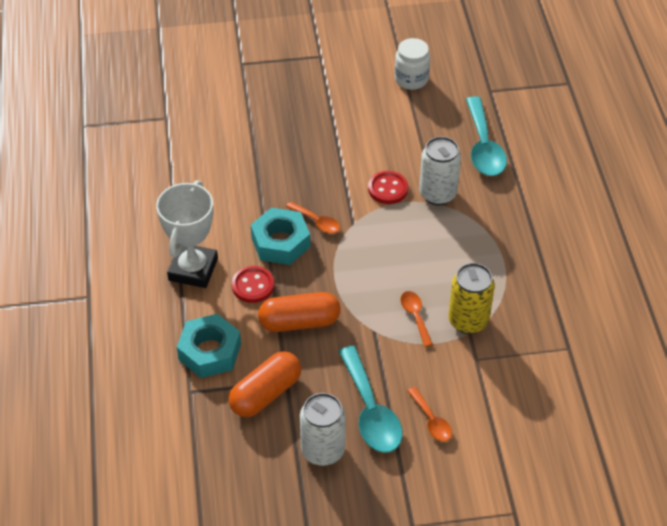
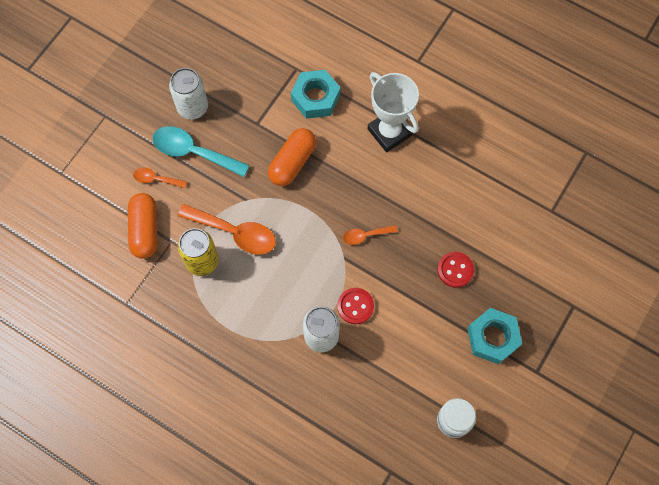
camera: 130 degrees right, 20 degrees up
(253, 285) = (345, 157): red button -> red button (455, 270)
(265, 394) = (258, 106): orange capsule -> orange capsule (145, 230)
(280, 242) = (367, 199): turquoise nut -> turquoise nut (492, 338)
(415, 316) = (234, 233): orange spoon -> orange spoon, size x1.89
(483, 146) = (338, 411): turquoise spoon -> none

